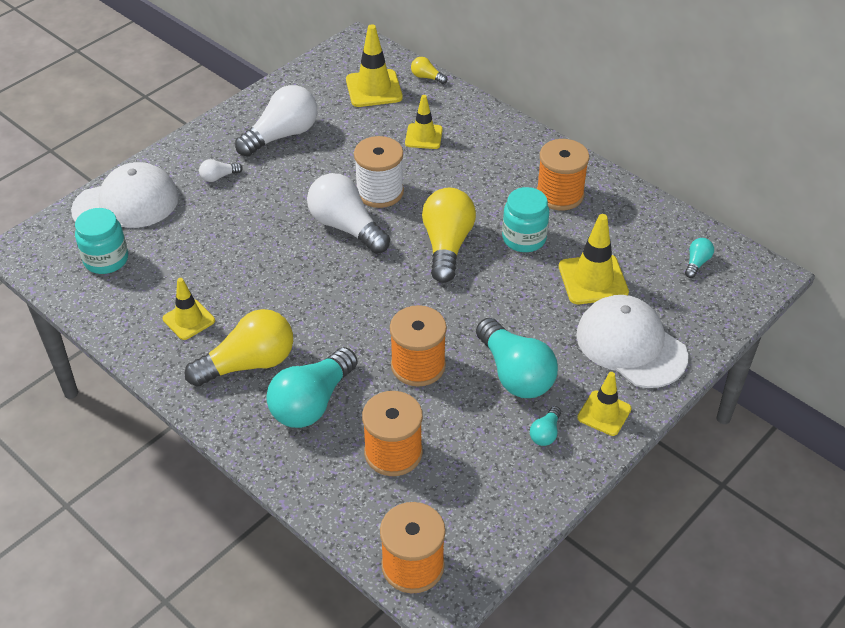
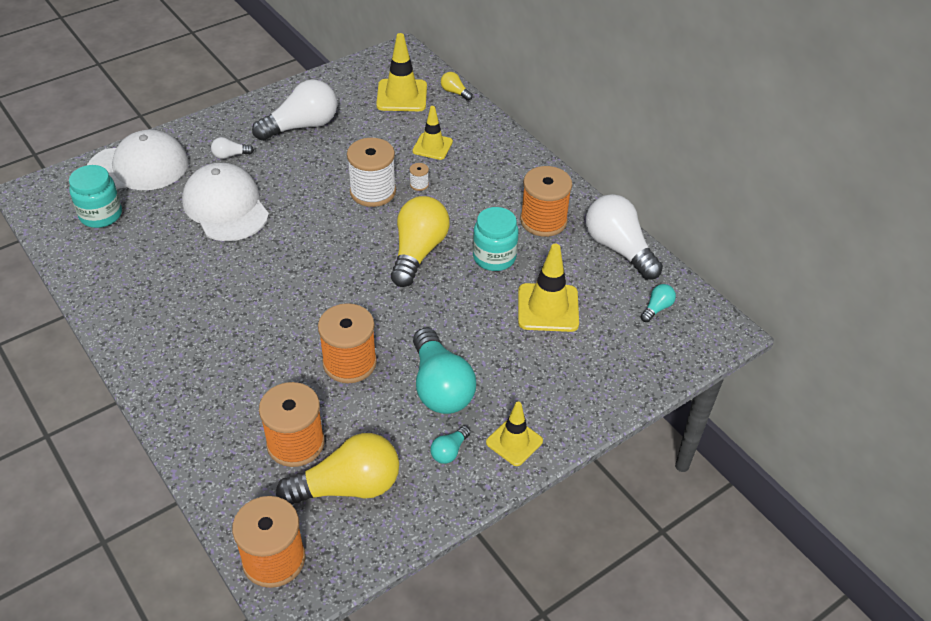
camera: 10 degrees right, 0 degrees up
(189, 320) = (153, 282): yellow traffic cone -> none
(249, 364) = (192, 333): yellow light bulb -> yellow light bulb (348, 487)
(312, 403) = (237, 381): turquoise light bulb -> none
(346, 227) = (329, 219): white light bulb -> white light bulb (618, 248)
(424, 177) = (419, 184): none -> white spool
(631, 345) = (563, 378): white cap -> white cap (226, 206)

